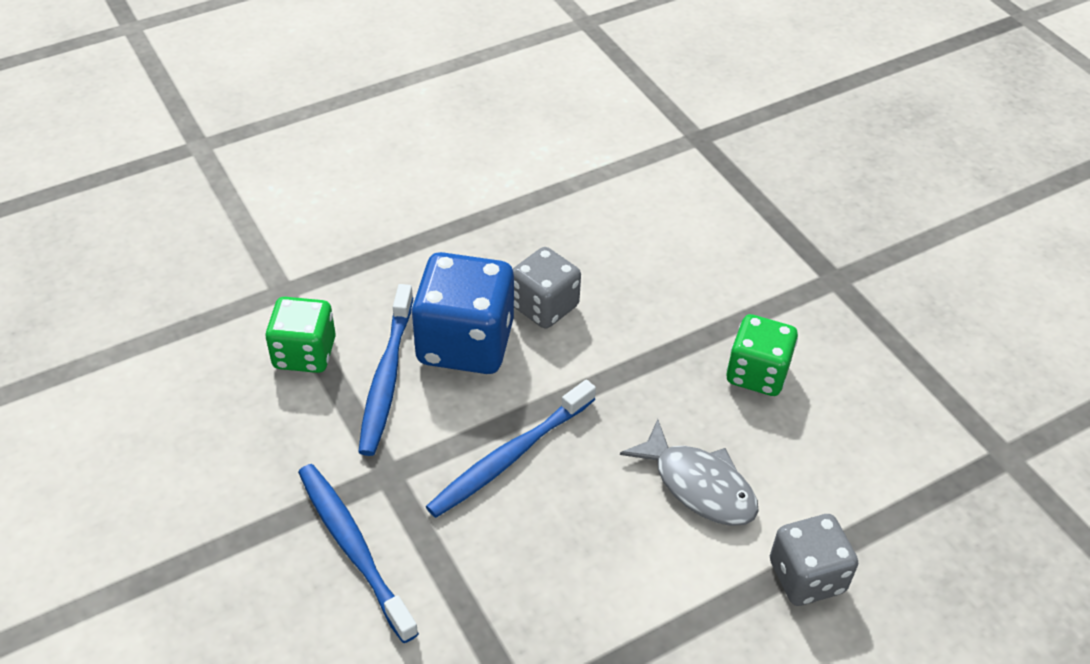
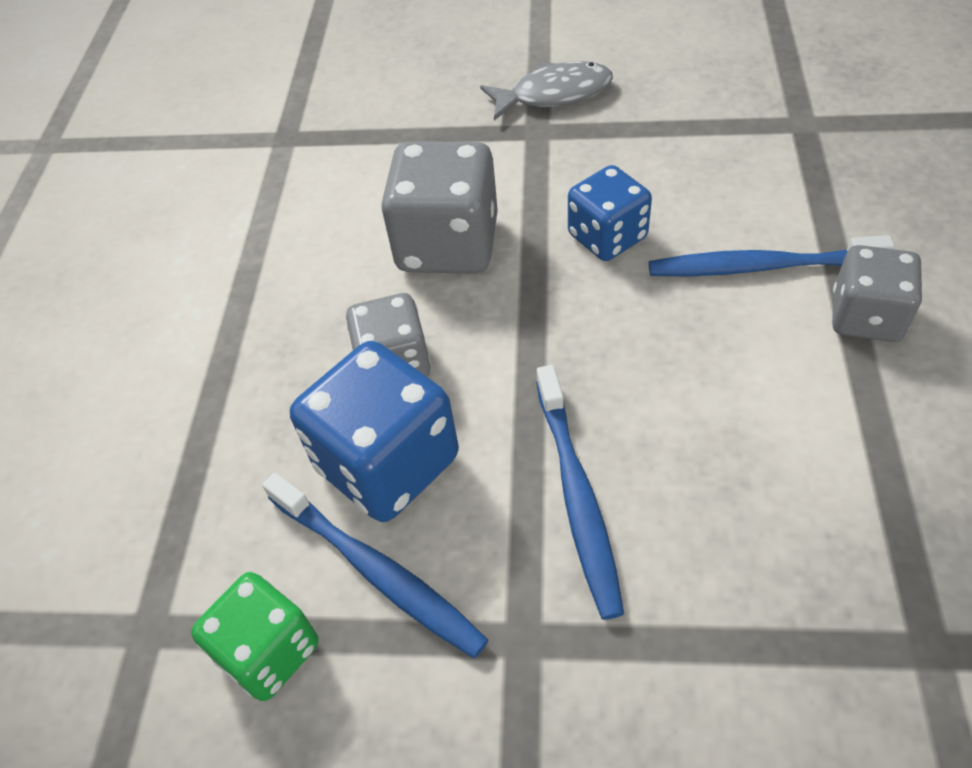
camera: 50 degrees left, 5 degrees up
(353, 547) = (610, 736): blue toothbrush -> blue toothbrush (759, 267)
(671, 282) = (447, 245): none -> grey dice
(699, 485) = (714, 346): grey fish -> grey fish (554, 94)
(757, 373) = (607, 237): green dice -> blue dice

